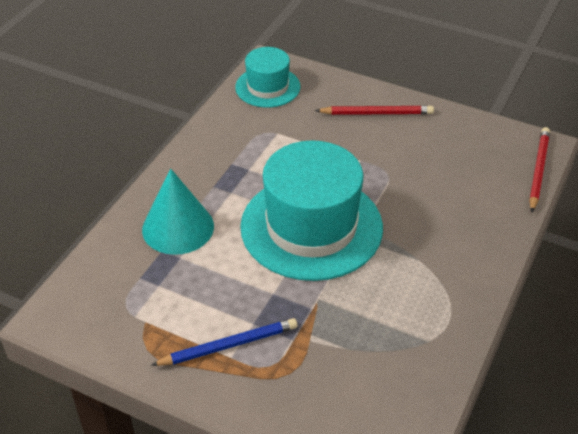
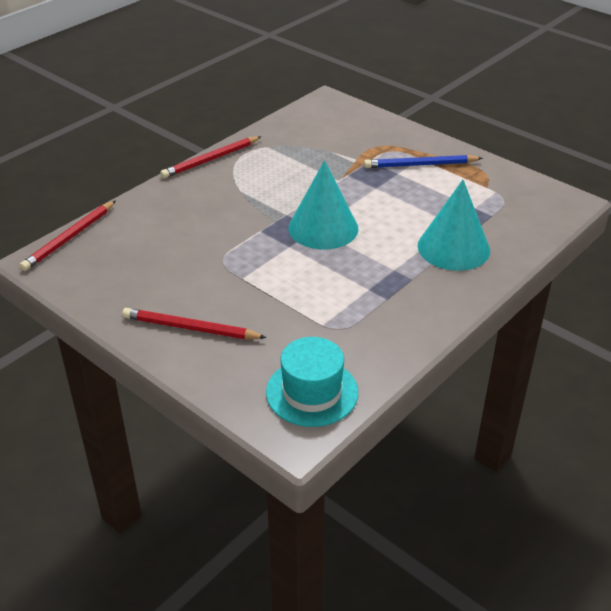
camera: 165 degrees left, 5 degrees down
(311, 227) = (323, 228): turquoise hat -> turquoise cone
(480, 301) = (211, 159): none -> red pencil

